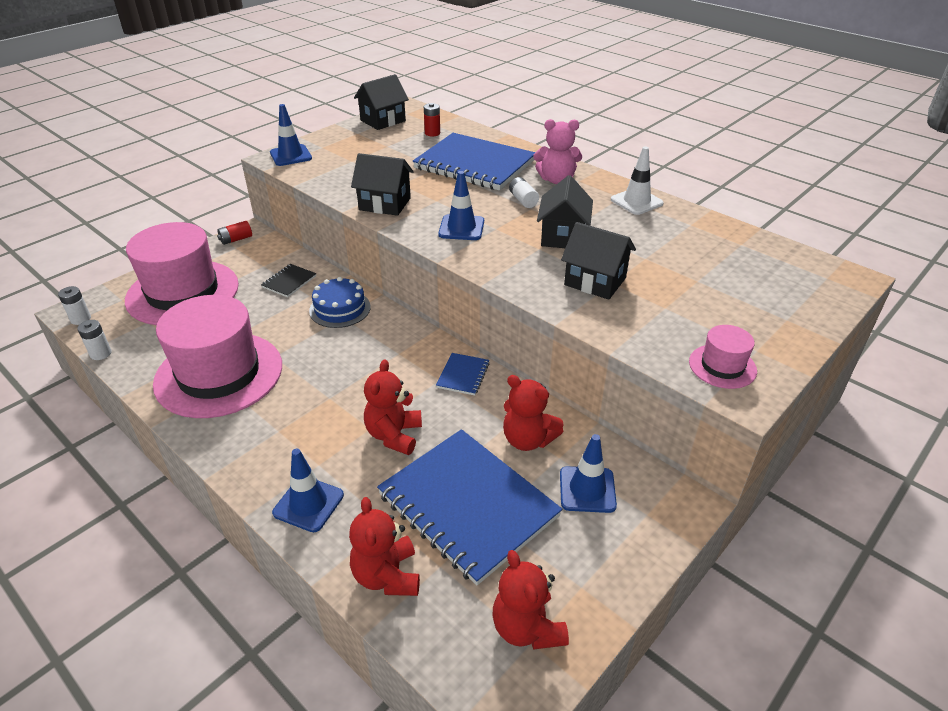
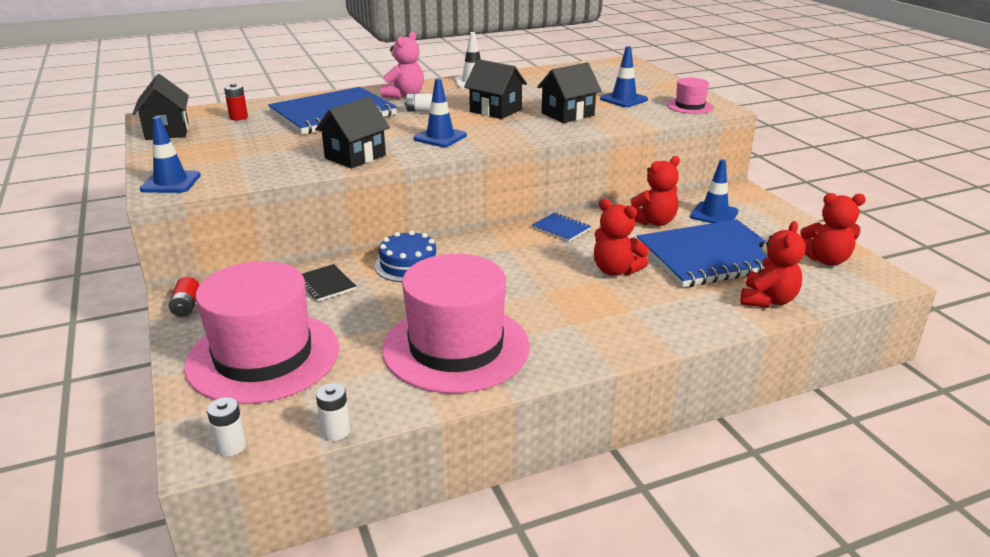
camera: 65 degrees left, 10 degrees down
(308, 504) = (677, 322): blue traffic cone -> blue traffic cone (623, 99)
(387, 576) = (767, 300): red teddy bear -> red teddy bear turned 75 degrees counterclockwise

